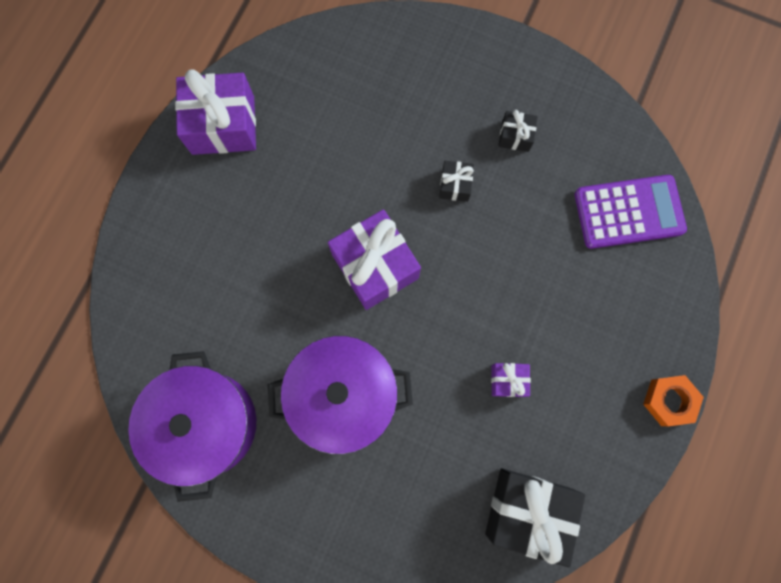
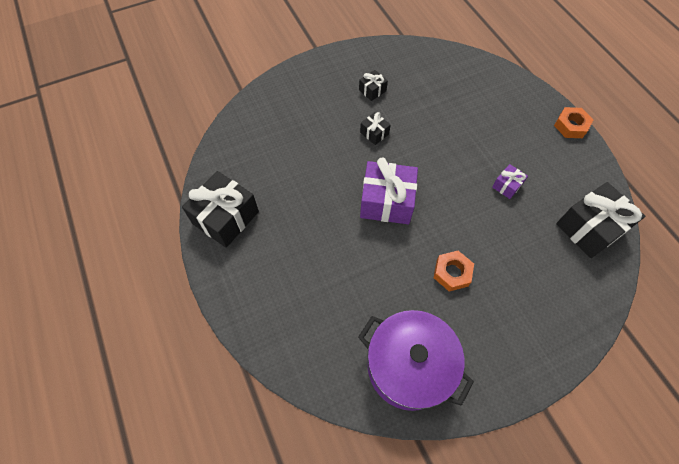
camera: 50 degrees left, 15 degrees down
(223, 125) = (225, 217): purple gift -> black gift
(343, 395) = (452, 273): purple pot -> orange nut
(628, 212) = (456, 75): purple calculator -> none

